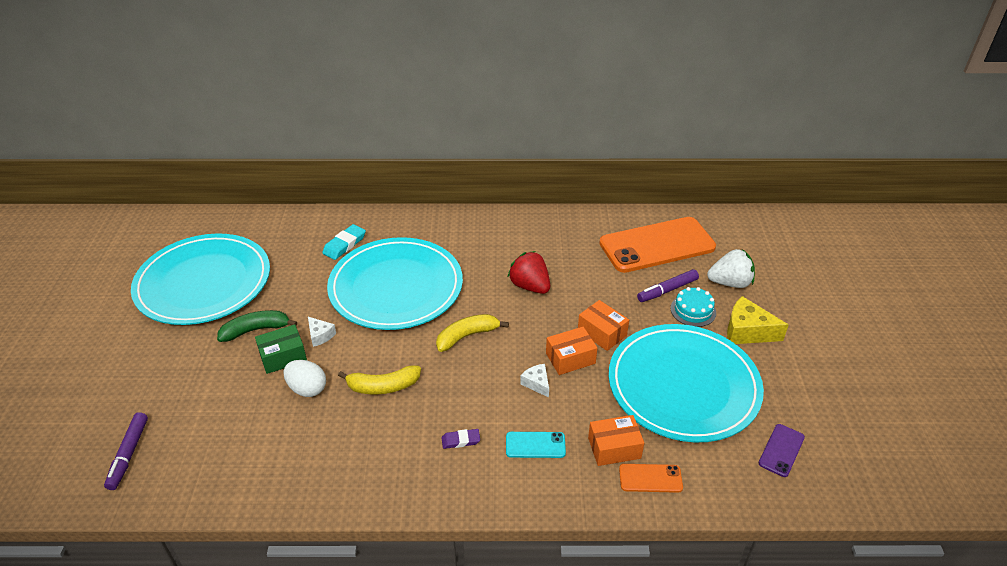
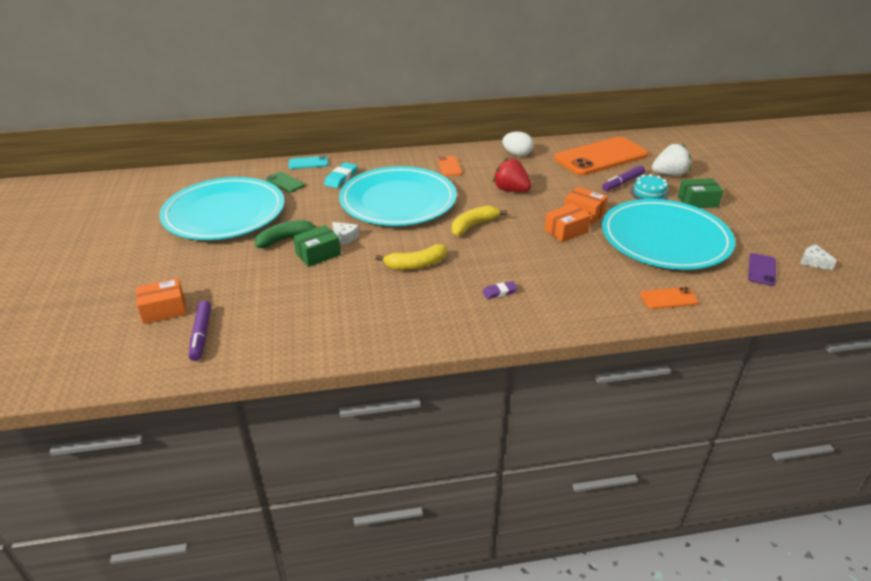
camera: 10 degrees left, 5 degrees down
(282, 244) = (285, 182): none -> green phone
(307, 389) = (349, 273): white egg -> white egg (517, 154)
(472, 240) = (449, 166): none -> orange phone
(535, 445) = (564, 288): turquoise phone -> turquoise phone (308, 163)
(536, 383) = (546, 249): white cheese -> white cheese (813, 262)
(614, 448) = (629, 283): orange box -> orange box (164, 310)
(747, 331) = (697, 201): yellow cheese -> green box

